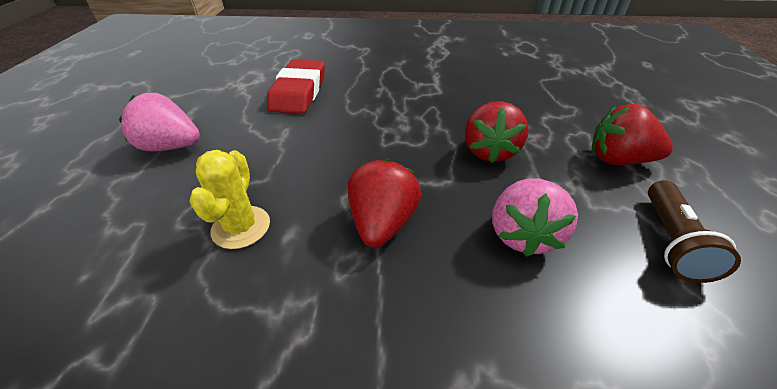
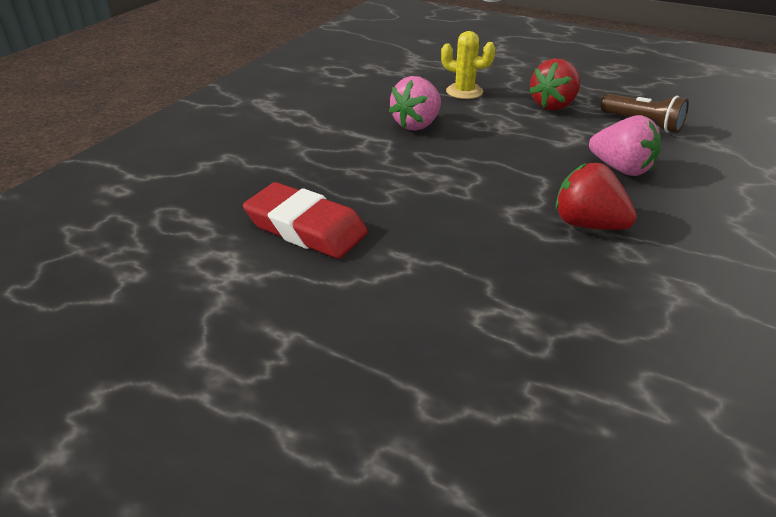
camera: 65 degrees left, 5 degrees down
(171, 147) = (370, 355): pink strawberry -> pink strawberry (417, 124)
(241, 227) = (564, 306): yellow cactus -> yellow cactus (464, 92)
(489, 151) = (513, 148): red strawberry -> none

